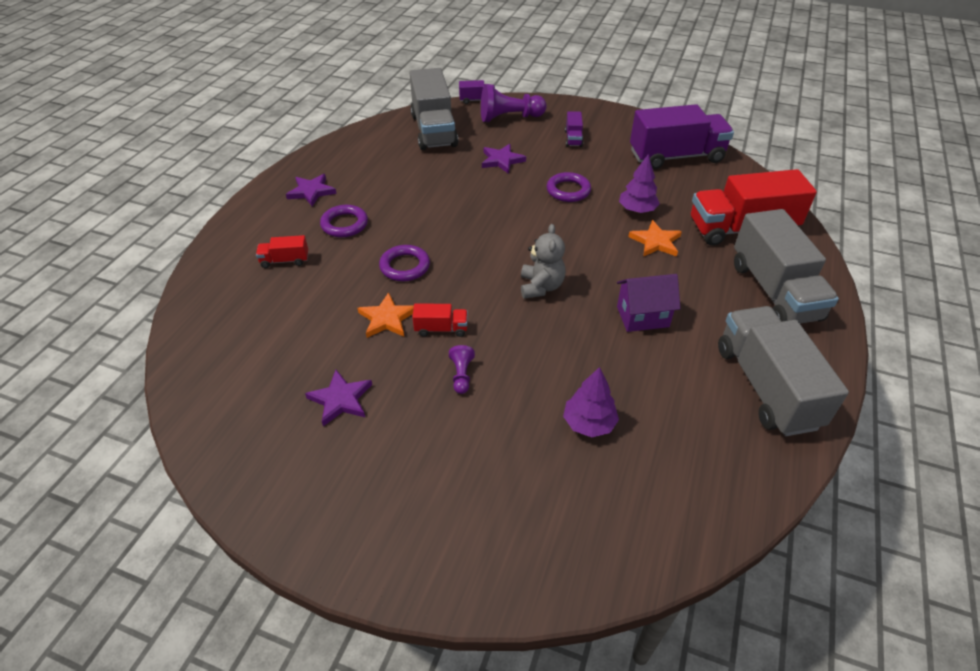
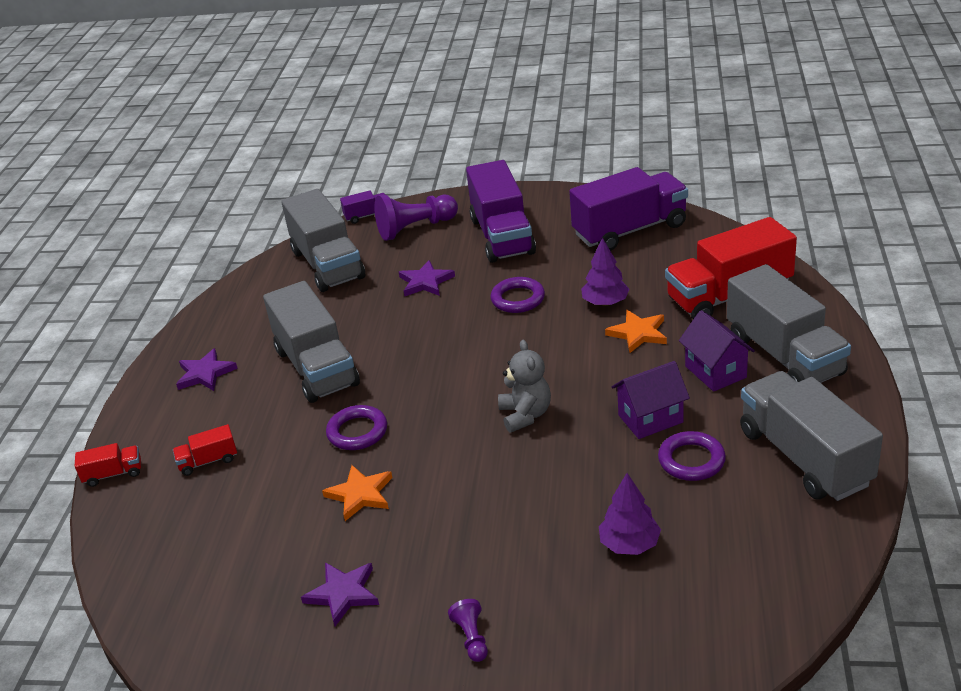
camera: 10 degrees left, 10 degrees down
(344, 224) = (263, 402): purple ring -> purple ring (691, 460)
(394, 207) = (316, 367): none -> grey truck
(441, 329) = (428, 489): red truck -> red truck (113, 474)
(461, 375) = (471, 532): purple pawn -> purple pawn (472, 638)
(573, 138) = (502, 236): purple truck -> purple truck, size x2.30
(710, 290) = (715, 372): none -> purple house

